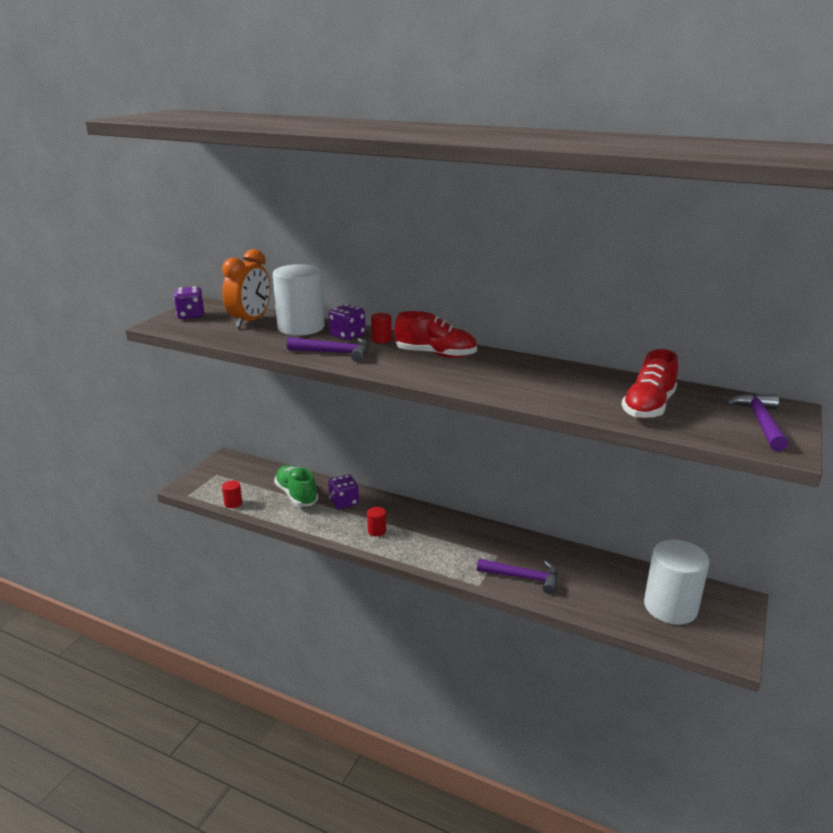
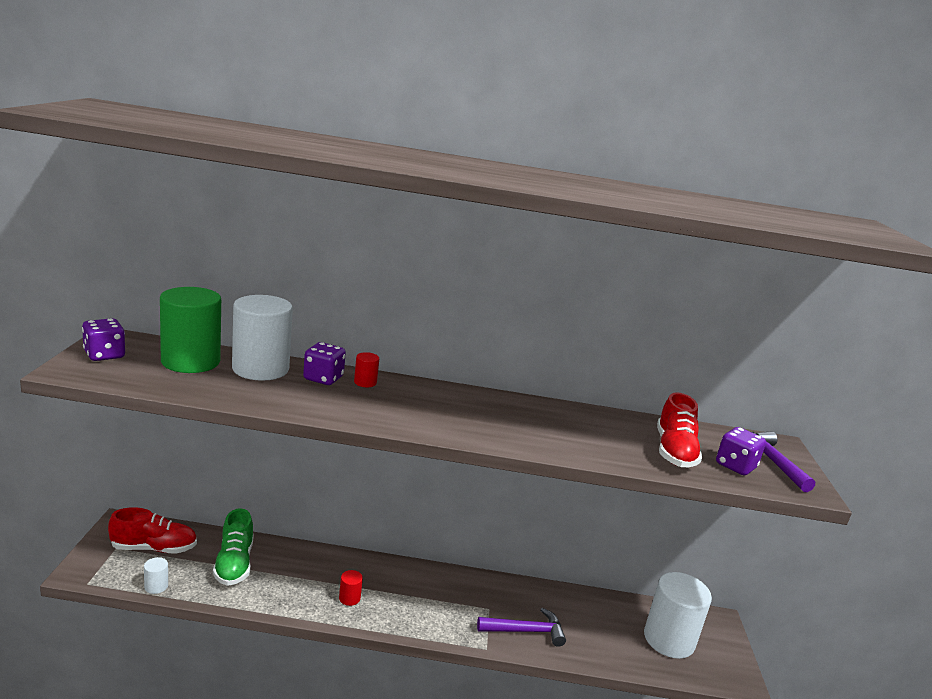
camera: 25 degrees left, 5 degrees down
(233, 503) = (156, 586): red cylinder -> white cylinder
(250, 321) = (190, 362): orange clock -> green cylinder
(296, 495) = (234, 564): green shoe -> green shoe turned 135 degrees counterclockwise
(334, 353) = (324, 403): purple hammer -> none
(344, 502) = (296, 566): purple dice -> purple dice (735, 466)
(435, 354) = (436, 400): red shoe -> red shoe (154, 548)

